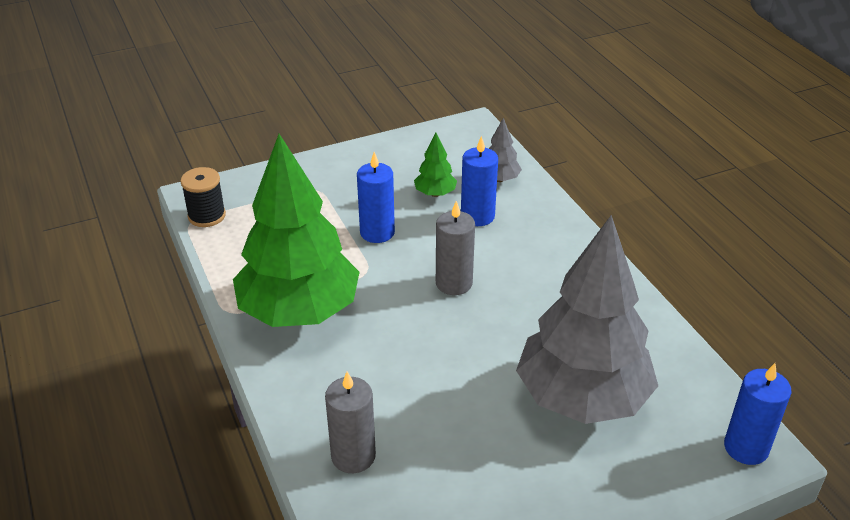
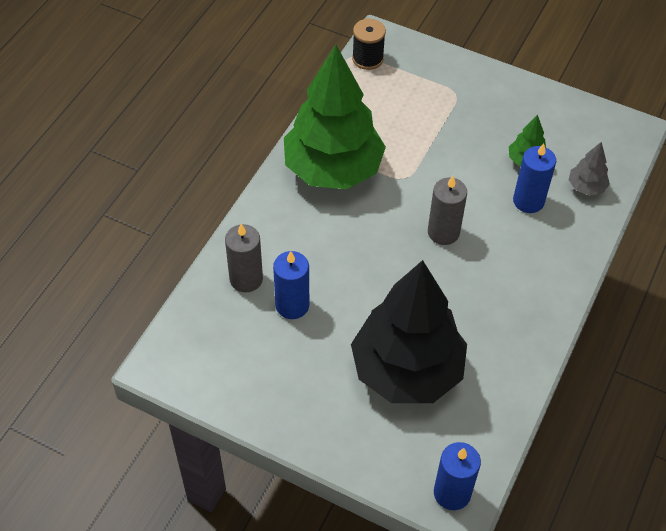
camera: 50 degrees right, 15 degrees up
(377, 232) = (448, 157): blue candle -> blue candle (292, 305)
(582, 398) = (406, 371): grey tree -> black tree

